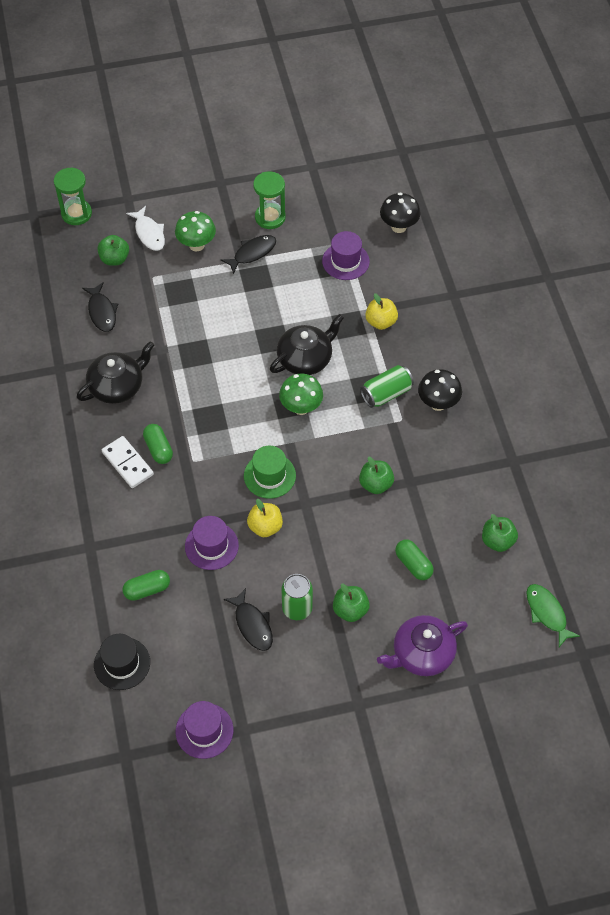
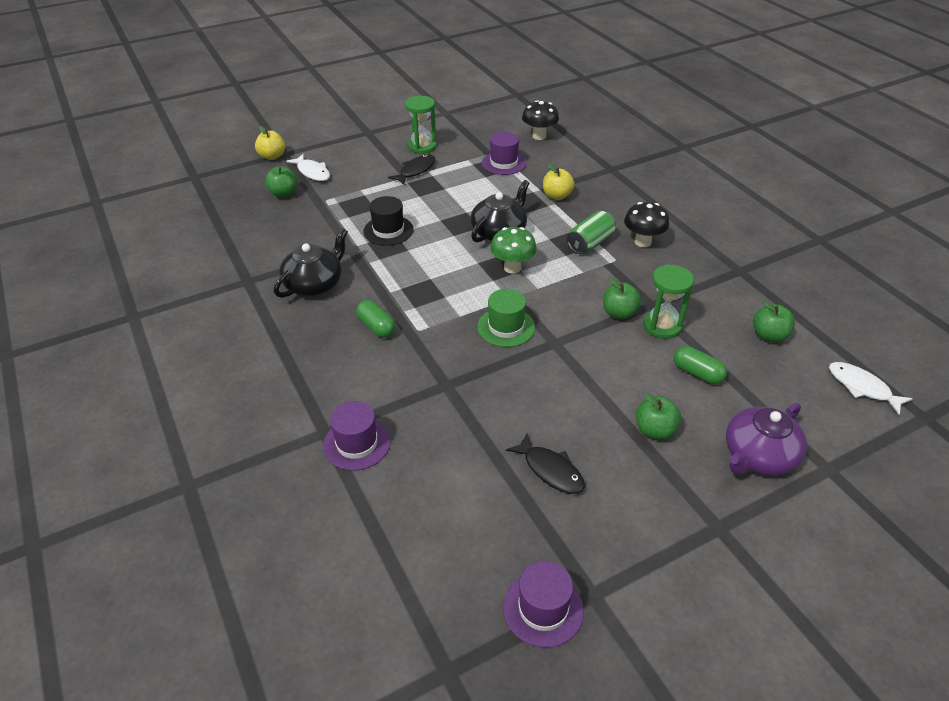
camera: 15 degrees left, 15 degrees down
(76, 214) = (237, 170): green hourglass -> green hourglass (662, 326)
(102, 312) = (281, 231): black fish -> none
(122, 663) = (404, 552): black hat -> black hat (388, 230)
(128, 463) = (346, 345): white domino -> none
(147, 589) = (409, 461): green capsule -> none
(196, 245) = (361, 173): green mushroom -> none
(211, 546) = (469, 402): purple hat -> purple hat (357, 443)
(265, 527) = (521, 372): yellow apple -> yellow apple (272, 156)
(297, 608) = (594, 442): green can -> none
(547, 613) = (862, 387): green fish -> white fish

